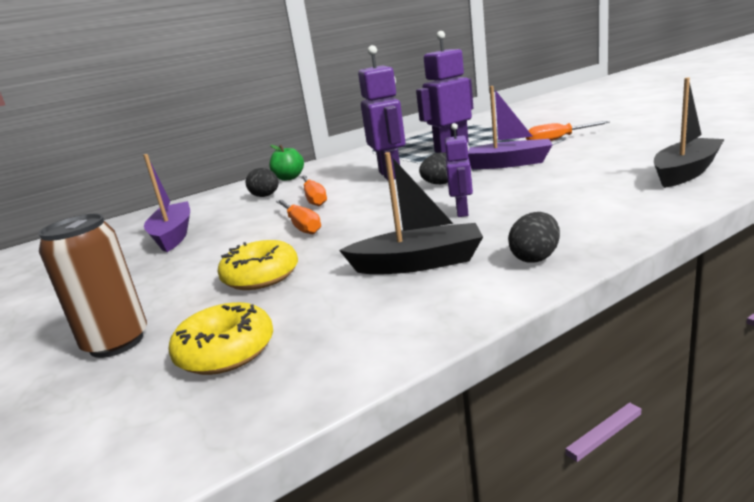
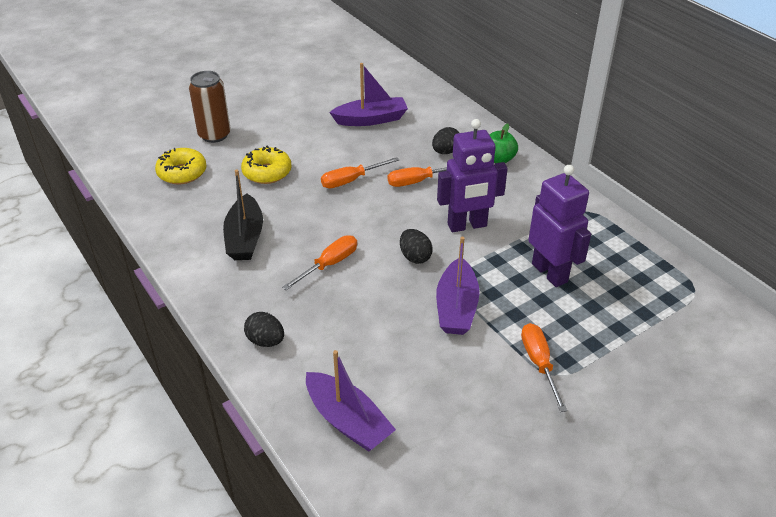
camera: 85 degrees right, 20 degrees up
(462, 212) = (329, 264): purple robot -> orange screwdriver
(535, 258) = (221, 289): black egg -> black egg (266, 341)
(686, 172) = (348, 421): black boat -> purple boat

